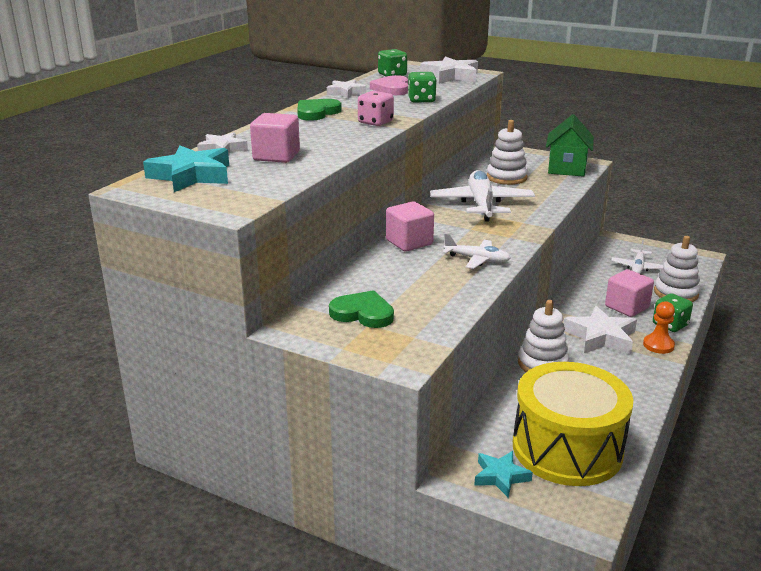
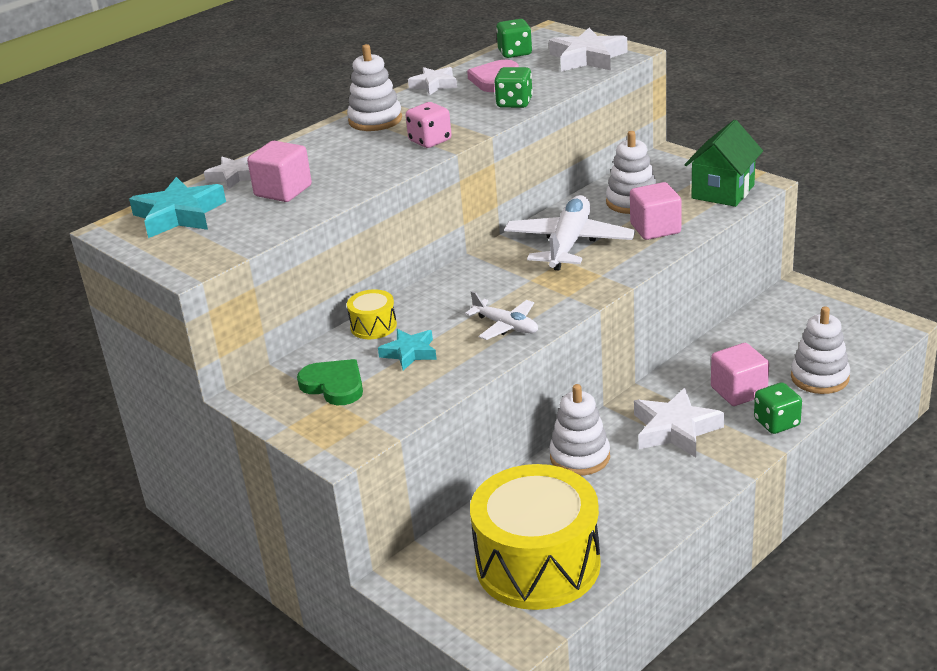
camera: 20 degrees right, 5 degrees up
(317, 113) = (375, 120): green heart -> white stacking toy
(365, 268) = (373, 326): none -> yellow drum
(409, 242) = (445, 294): pink cube -> pink cube (655, 229)
(500, 477) = (445, 585): turquoise star -> turquoise star (409, 353)
(637, 267) = (796, 334): white plane -> none
(658, 345) = (740, 449): orange pawn -> none

